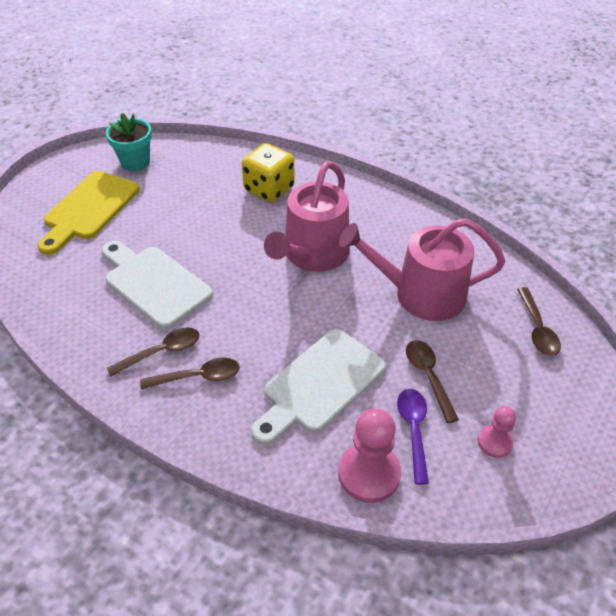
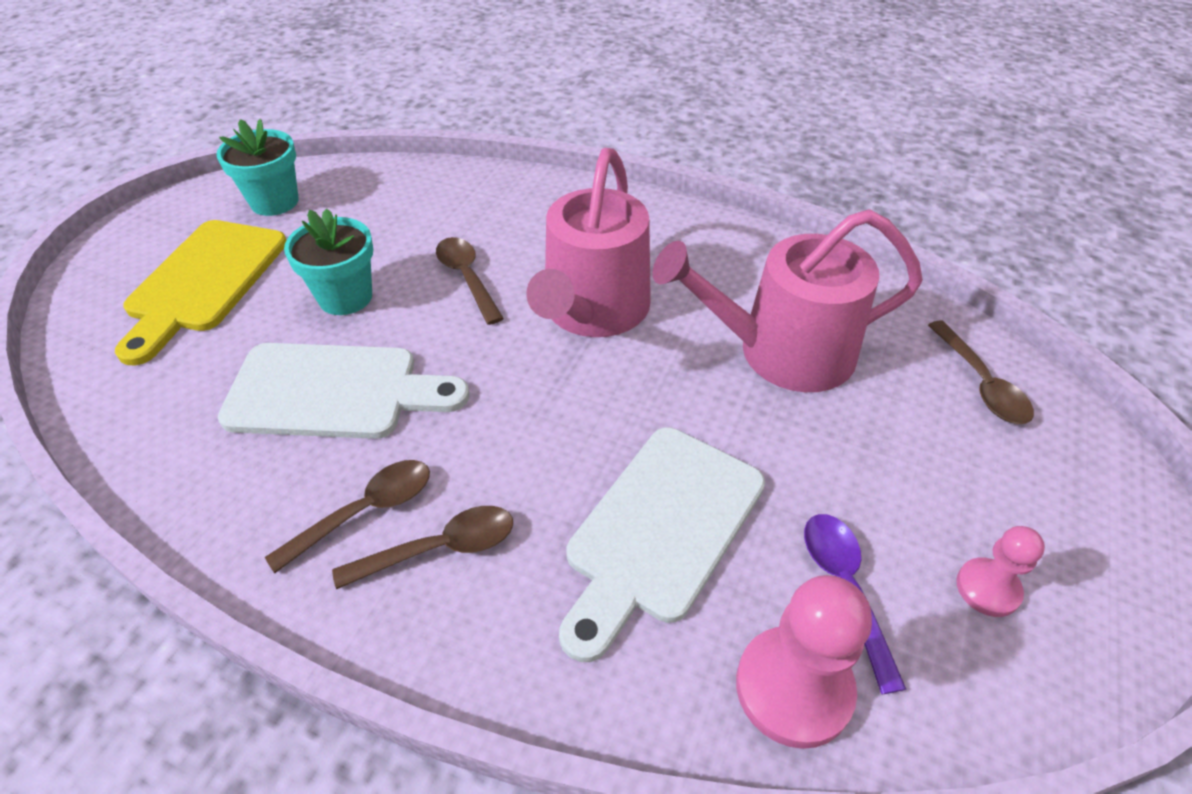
camera: 10 degrees left, 0 degrees up
(154, 284) = (333, 391): white cutting board -> white cutting board turned 150 degrees clockwise
(168, 228) = (345, 297): none -> turquoise flower pot
(269, 189) = (499, 220): yellow dice -> none
(428, 376) = (838, 487): brown spoon -> brown spoon (467, 278)

